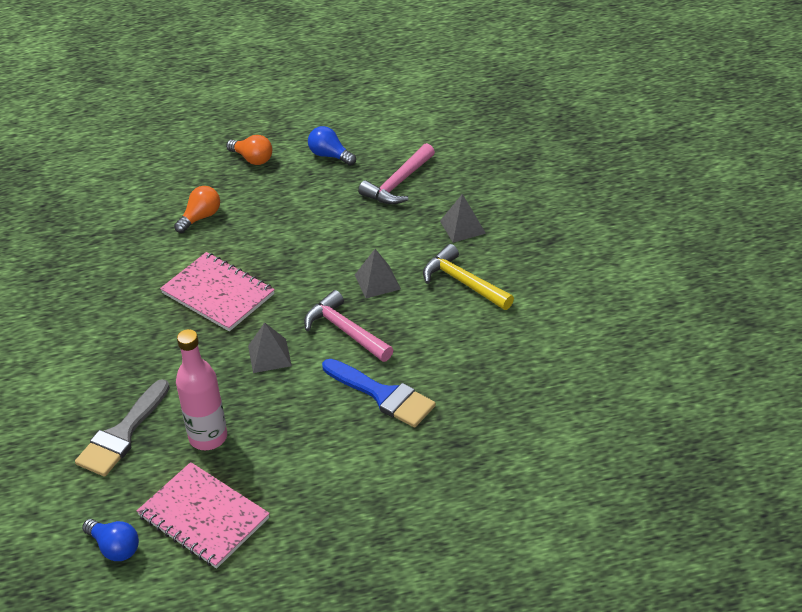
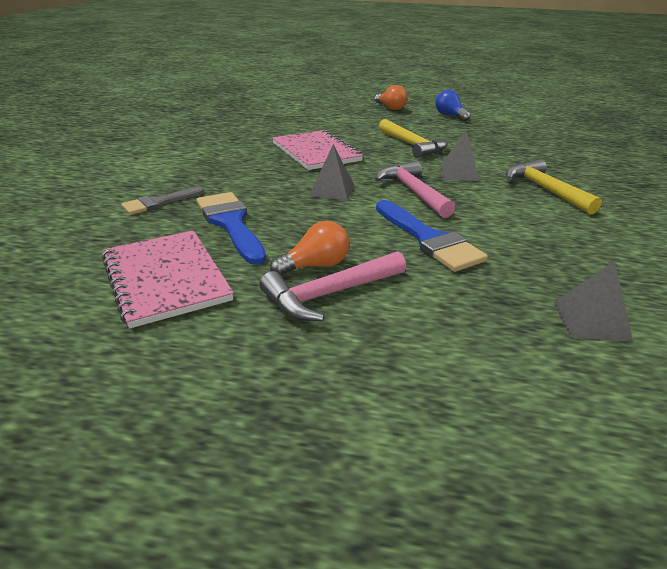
camera: 20 degrees right, 10 degrees down
(115, 548) = (53, 275): blue light bulb -> none
(122, 434) = (159, 202): grey brush -> grey brush, size x0.62
(200, 217) = (333, 121): orange light bulb -> orange light bulb (315, 265)
(208, 437) = (230, 223): pink bottle -> blue brush
(312, 243) = (412, 145): none -> yellow hammer
(398, 183) = (500, 134): pink hammer -> pink hammer (329, 294)
(462, 227) = (552, 162): grey pyramid -> grey pyramid (590, 320)

